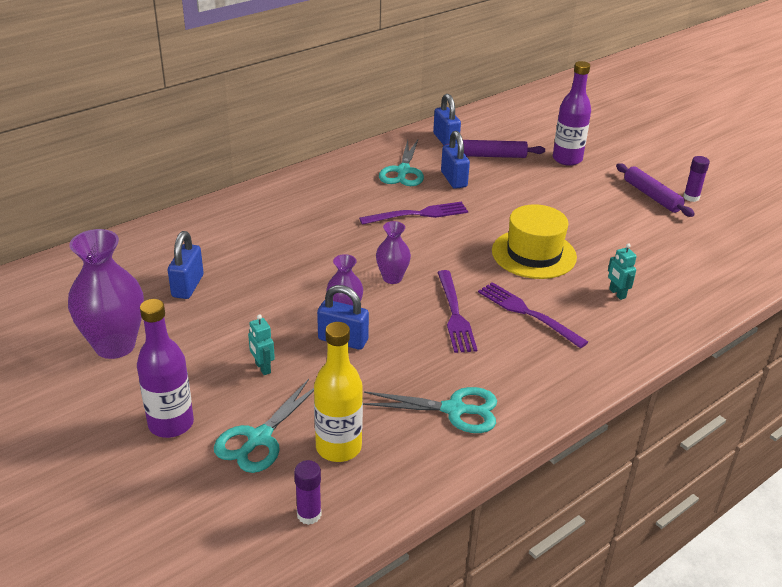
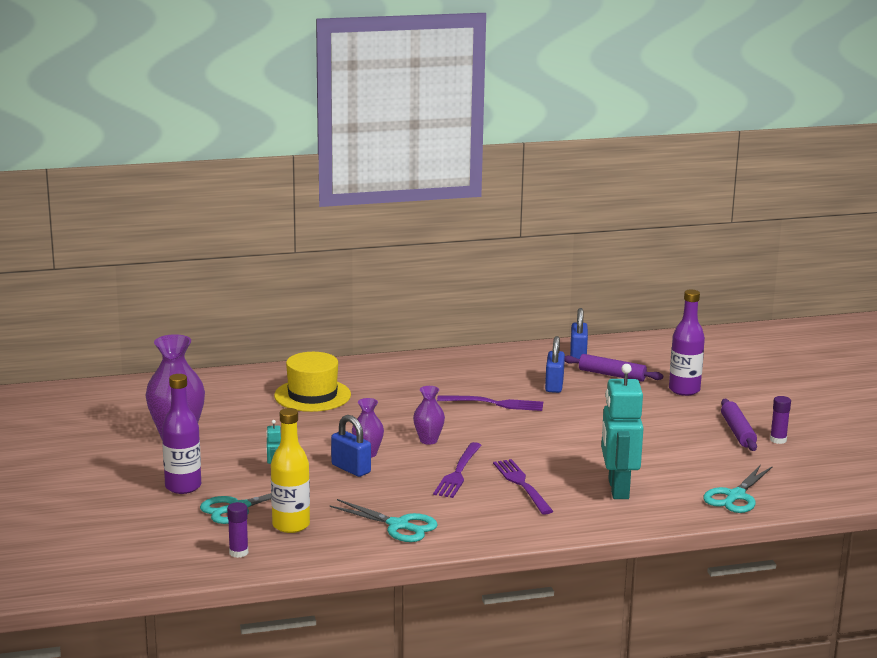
camera: 25 degrees right, 15 degrees down
(188, 286) = (259, 413): blue padlock -> none
(403, 171) = (512, 371): turquoise scissors -> turquoise scissors (735, 496)
(533, 254) = (571, 449): yellow hat -> yellow hat (312, 395)
(617, 294) = (618, 489): turquoise robot -> turquoise robot, size x2.35

